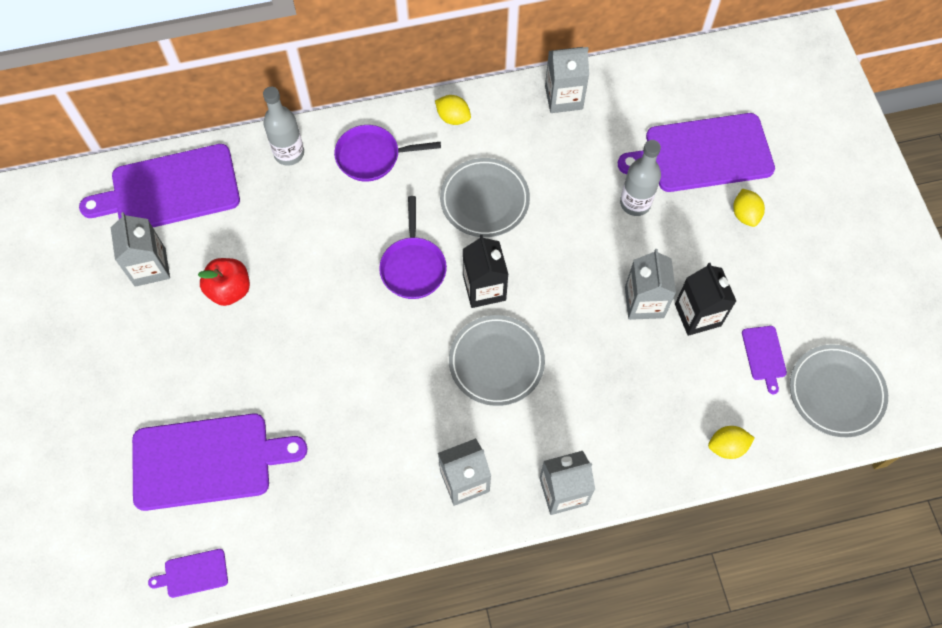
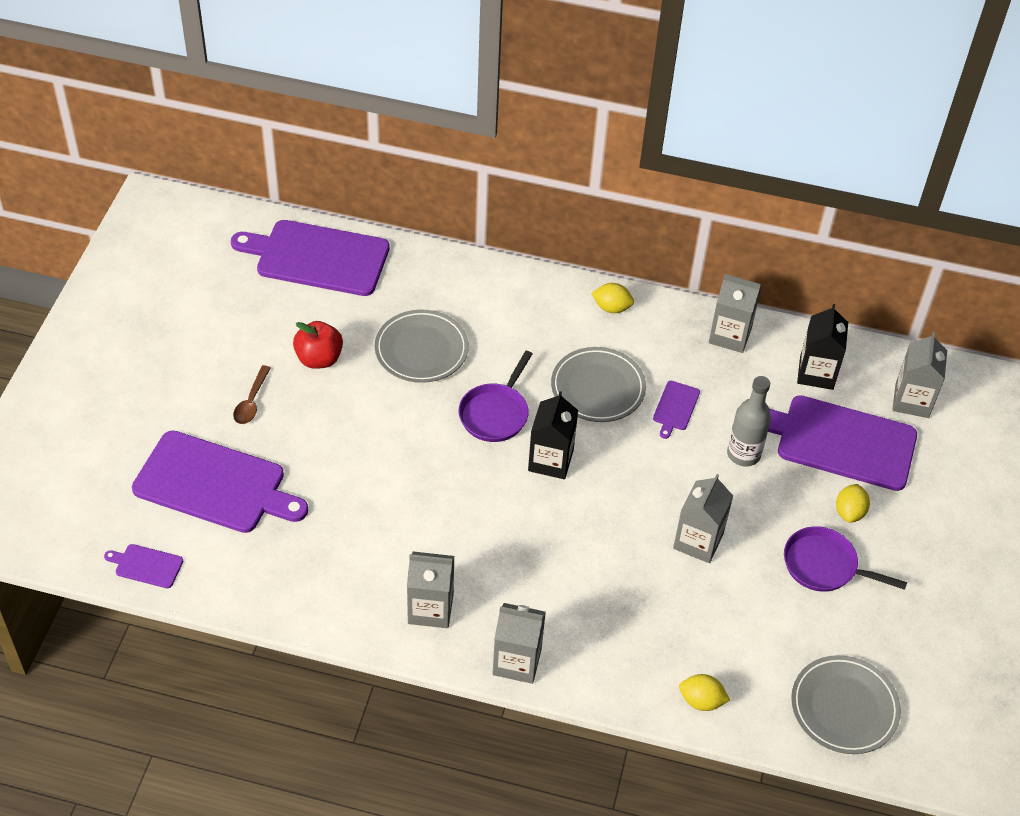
camera: 25 degrees right, 15 degrees down
(150, 267) = (262, 310): grey carton -> grey carton (912, 400)
(193, 362) = (251, 401): none -> brown spoon
(289, 153) = (441, 273): grey bottle -> none
(372, 156) = (515, 308): purple pan -> purple pan (824, 566)
(453, 117) = (611, 308): yellow lemon -> yellow lemon turned 45 degrees counterclockwise
(496, 362) = (523, 526): grey plate -> grey plate (421, 350)
(697, 315) = (744, 576): black carton -> black carton (816, 373)
(764, 355) = (790, 641): purple cutting board -> purple cutting board (675, 407)

